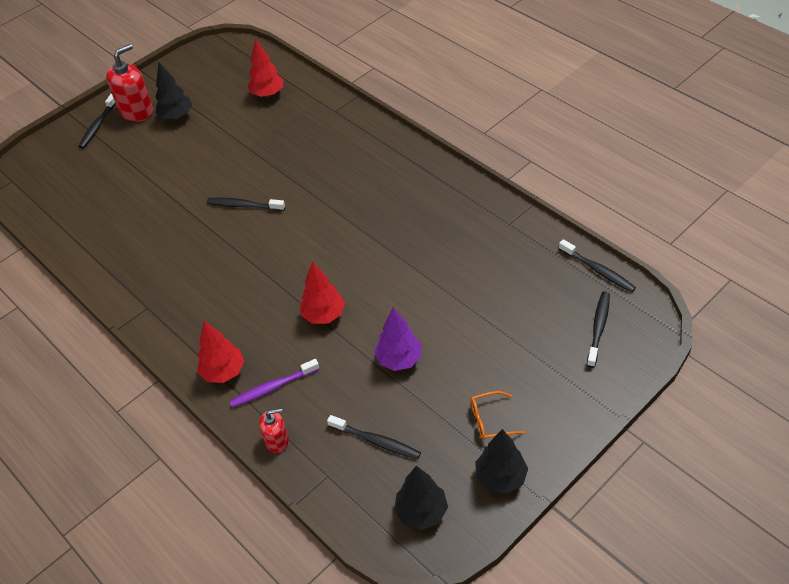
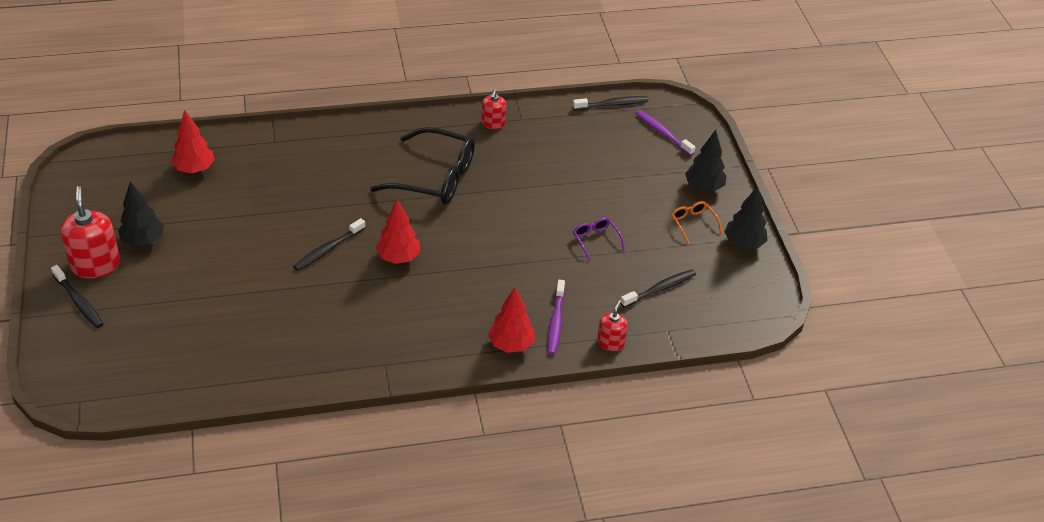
camera: 65 degrees left, 5 degrees down
(324, 315) = (509, 259): red tree -> red tree (398, 257)
(379, 215) = (435, 177): none -> black glasses
(399, 359) = (596, 240): purple tree -> purple glasses
(421, 512) = (739, 295): black tree -> black tree (703, 187)
(483, 210) = (493, 123): none -> red soap dispenser
(490, 420) = (693, 224): orange glasses -> orange glasses turned 135 degrees clockwise
(598, 328) = (662, 133): black toothbrush -> purple toothbrush

